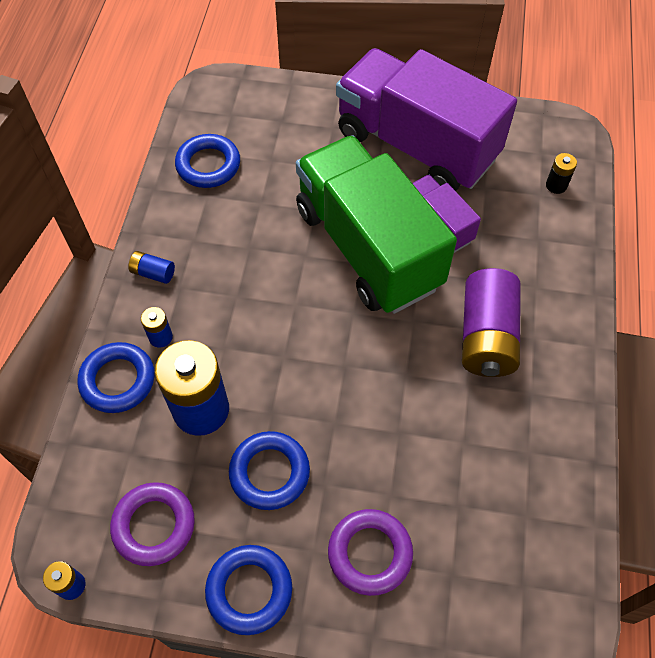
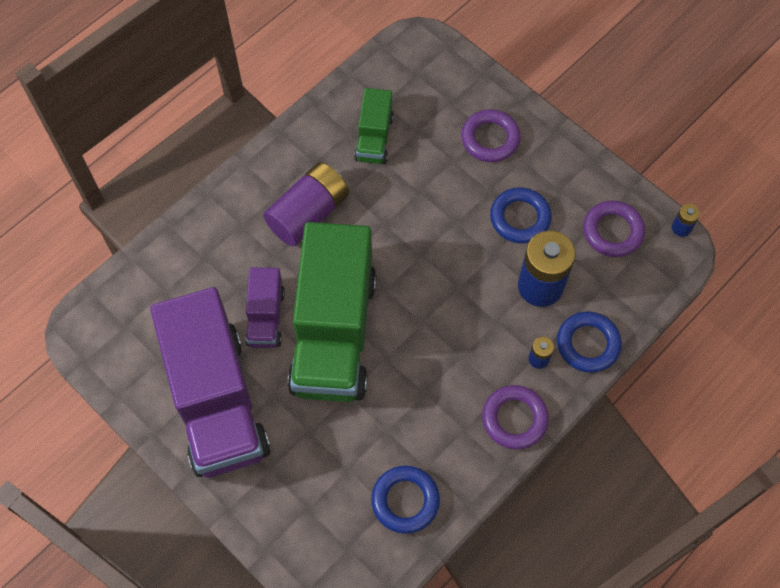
camera: 145 degrees left, 5 degrees up
(153, 273) = (514, 419): blue battery -> purple ring
(249, 590) = (574, 162): blue ring -> none
(496, 463) = (374, 138): none -> green truck
(556, 185) = (145, 290): black battery -> none

